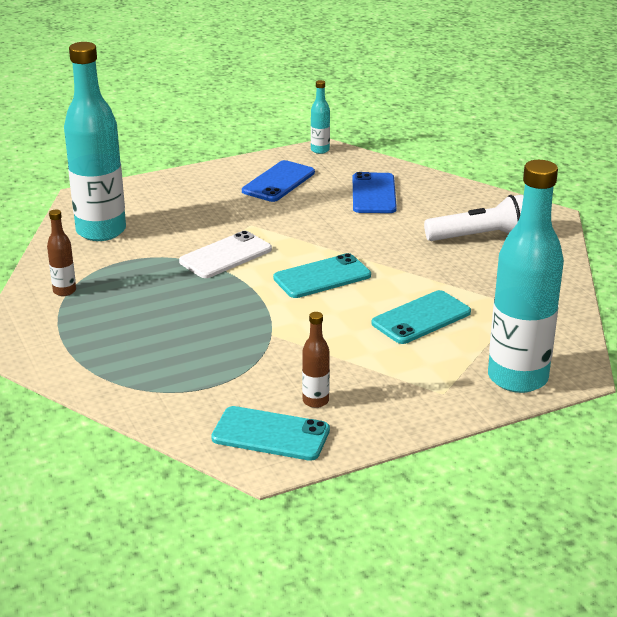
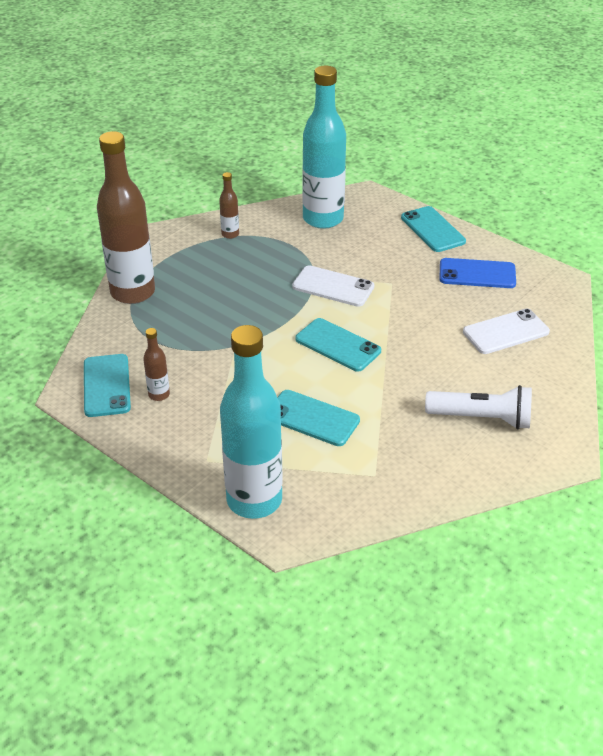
camera: 65 degrees right, 10 degrees up
(108, 380) = (133, 292): none -> brown bottle
(186, 182) = (432, 229): none -> turquoise phone
(320, 150) = (559, 277): turquoise bottle -> none
(374, 194) = (505, 332): blue phone -> white phone
(480, 237) = (482, 419): white flashlight -> white flashlight turned 45 degrees counterclockwise

